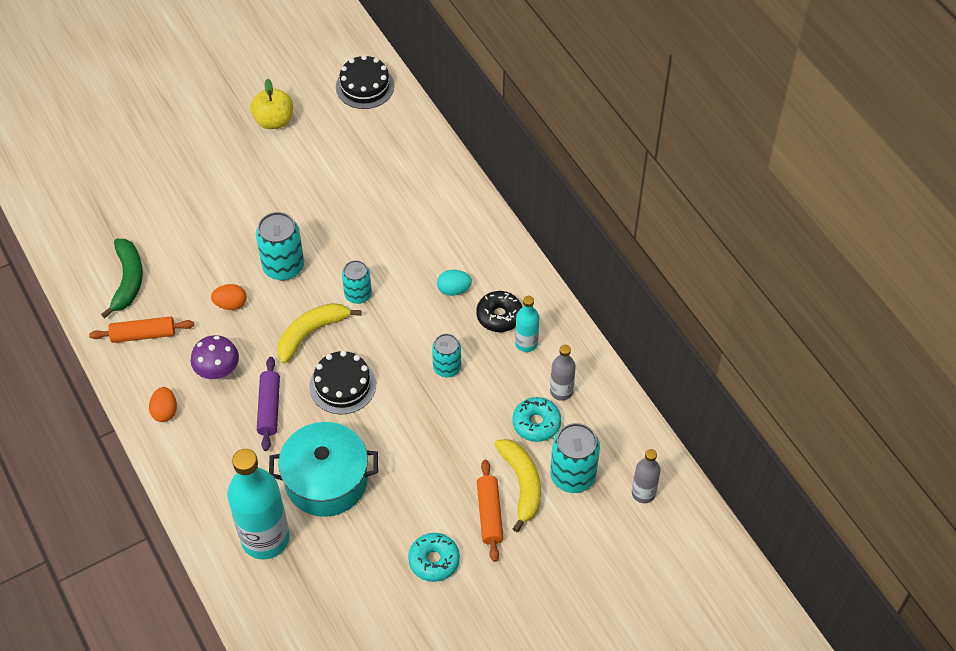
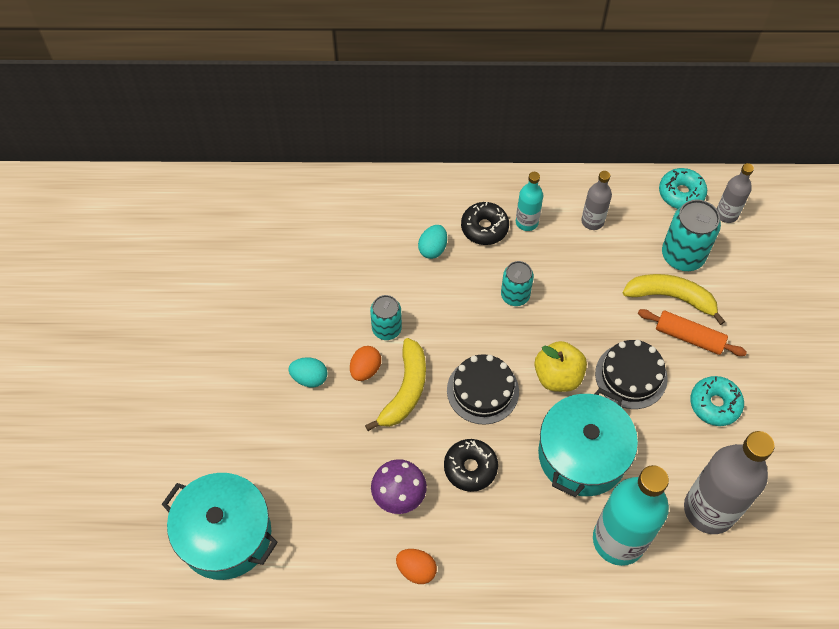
camera: 60 degrees left, 5 degrees up
(128, 280) = (225, 534): green banana -> turquoise pot
(143, 334) = (306, 549): orange rolling pin -> none
(231, 304) = (323, 447): orange egg -> orange egg (365, 369)
(269, 408) = (470, 468): purple rolling pin -> black donut
(274, 121) = (121, 303): yellow apple -> yellow apple (558, 376)
(283, 266) = (309, 378): turquoise can -> turquoise egg
(311, 333) = (405, 390): yellow banana -> yellow banana turned 150 degrees counterclockwise
(330, 595) = (709, 509): none -> grey bottle
(365, 86) = (141, 206): black cake -> black cake (631, 376)
(536, 423) = (615, 256): turquoise donut -> turquoise donut (681, 193)

